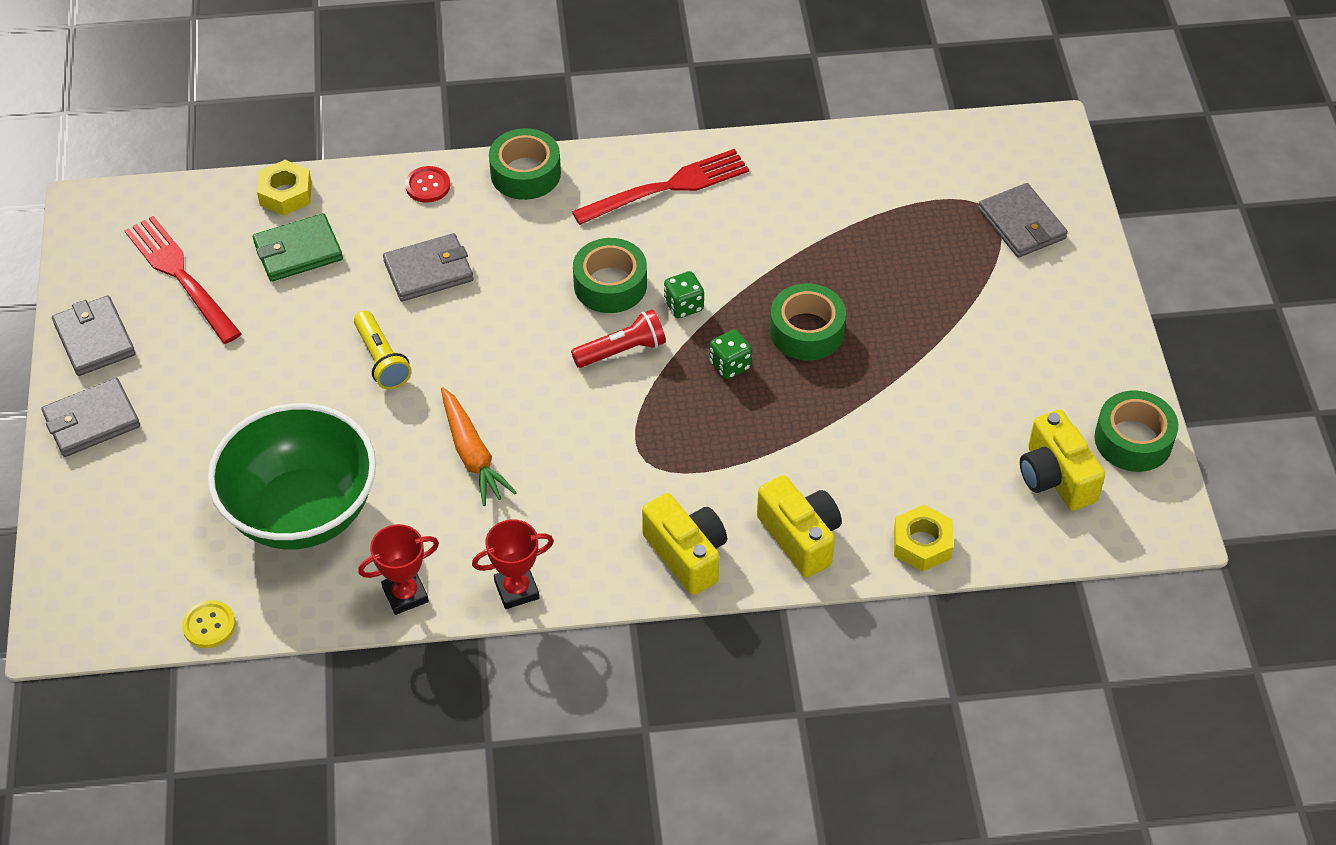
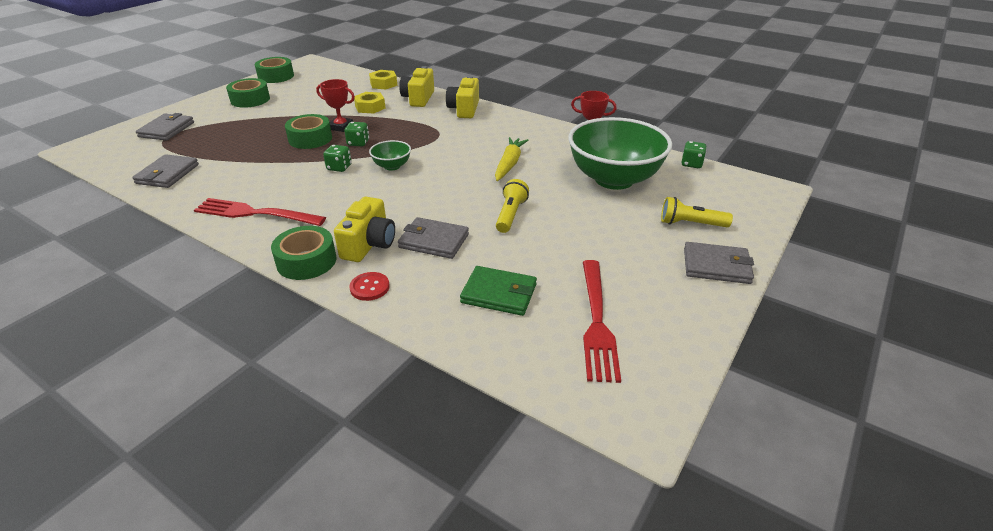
camera: 140 degrees left, 15 degrees down
(94, 339) = (691, 313): grey wallet -> grey wallet (167, 174)
(151, 478) = (690, 224): none -> yellow flashlight
(209, 625) = (691, 164): yellow button -> green dice
(285, 194) = (467, 338): yellow nut -> yellow nut (370, 107)
(472, 454) = (509, 164): orange carrot -> yellow carrot
(516, 590) = (541, 125): red trophy -> red trophy (341, 127)
(610, 285) = (355, 190): green tape -> green tape (250, 99)
(622, 350) = (392, 166): red flashlight -> green bowl
(1055, 477) = (315, 79): yellow camera -> yellow camera (369, 244)

